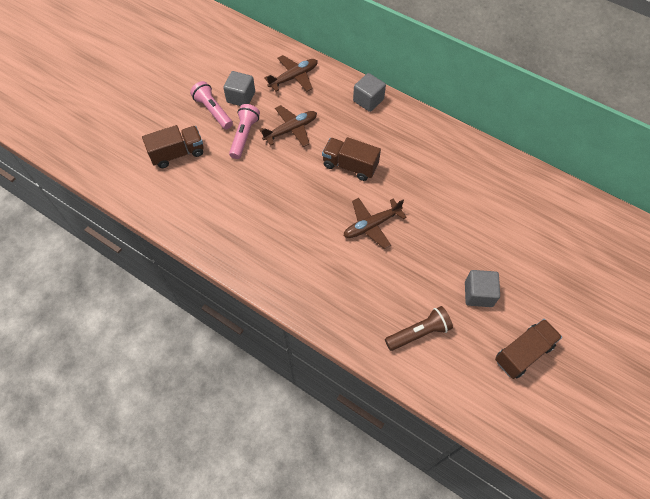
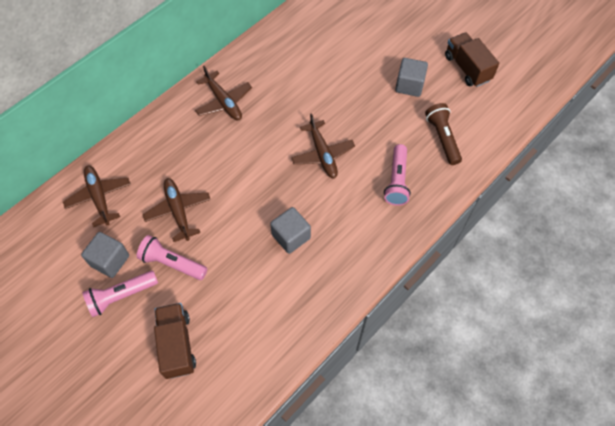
camera: 80 degrees left, 0 degrees up
(350, 165) = (244, 161): brown truck -> none
(356, 293) = (396, 181): none -> pink flashlight
(368, 100) = (161, 128): grey cube -> grey cube (291, 236)
(408, 138) = (224, 102): none -> brown plane

